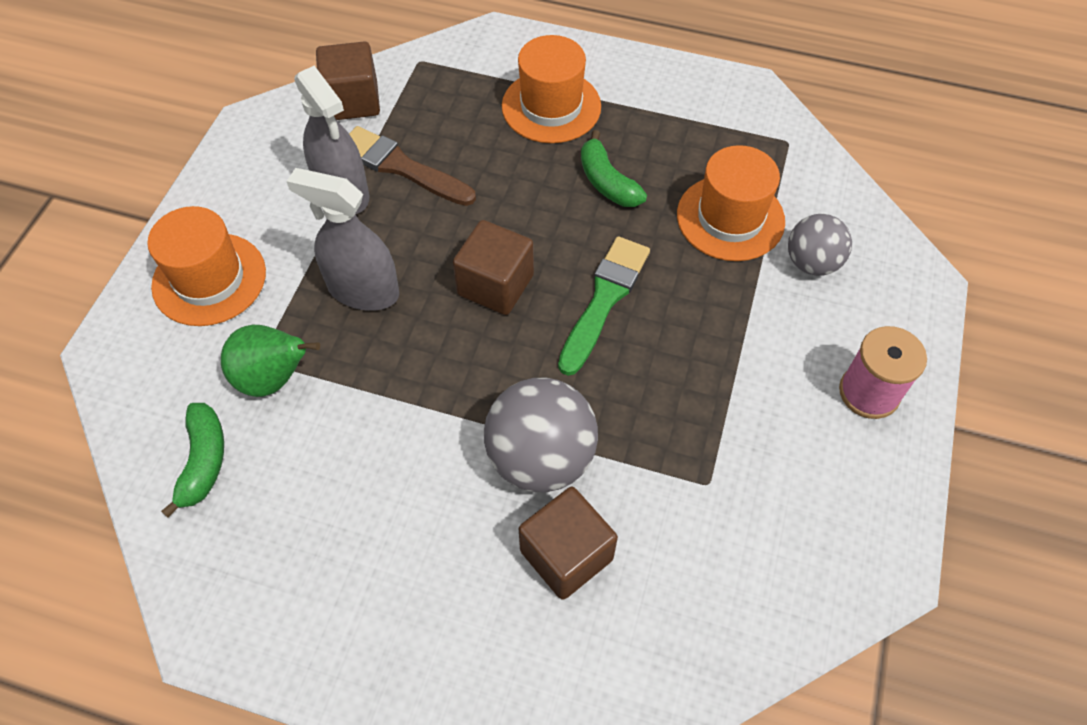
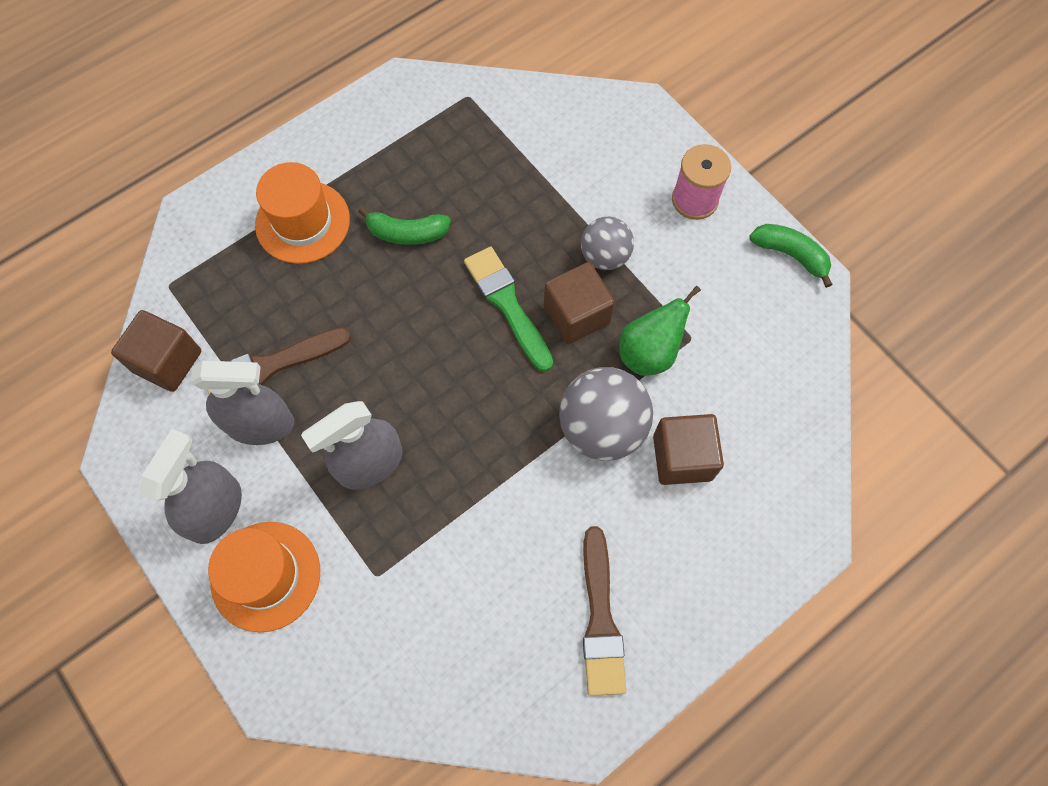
camera: 55 degrees left, 10 degrees up
(203, 461) = (438, 666): green banana -> green banana (790, 255)
(246, 210) = (216, 510): none -> grey spray bottle
(274, 378) = (401, 575): green pear -> green pear (649, 353)
(336, 579) = (600, 619): none -> brown brush
(495, 285) = (438, 367): brown cube -> brown cube (576, 315)
(730, 218) = (502, 178): orange hat -> none
(811, 263) = (577, 158): grey ball -> grey ball (605, 256)

